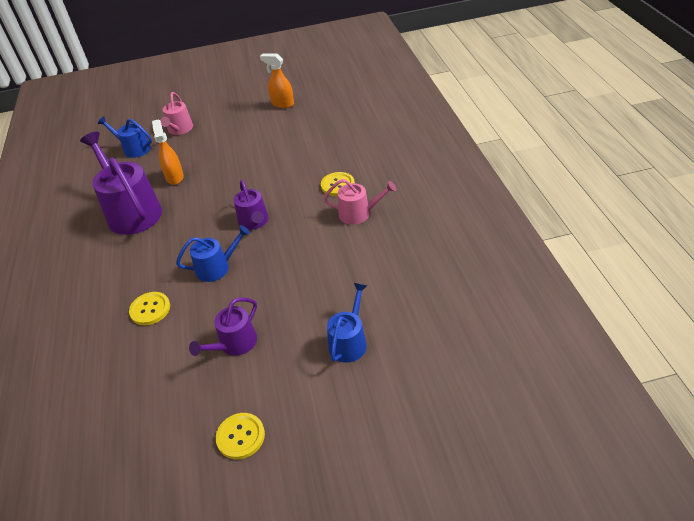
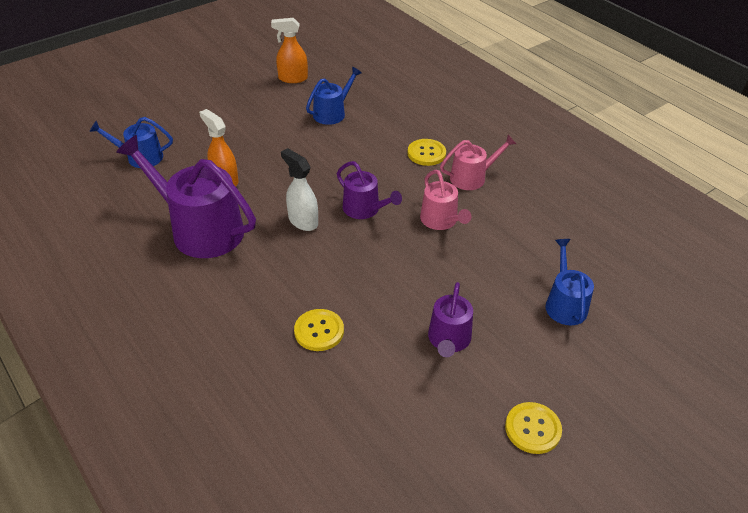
camera: 30 degrees left, 0 degrees up
(179, 129) = (184, 125): pink watering can -> pink watering can (441, 221)
(203, 221) = (303, 221): none -> white spray bottle
(217, 267) = (361, 267): blue watering can -> blue watering can (332, 113)

